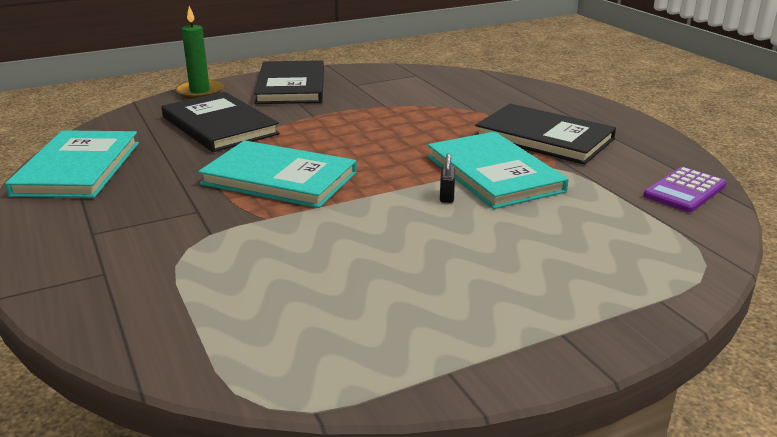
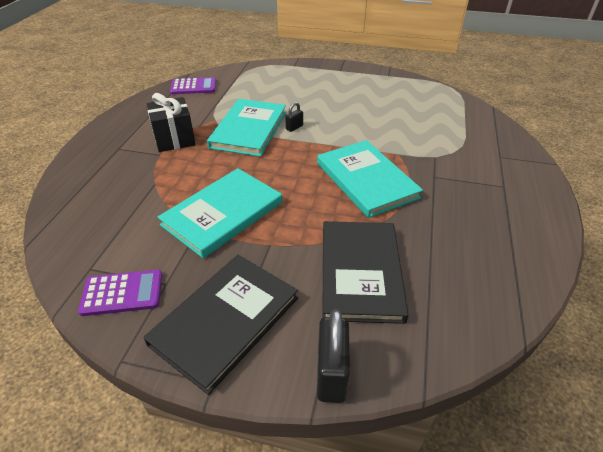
camera: 140 degrees left, 15 degrees up
(78, 168) = (509, 264): turquoise book -> turquoise book (222, 213)
(200, 92) = (331, 374): green candle -> black padlock
(374, 75) = (122, 293): none -> purple calculator
(544, 138) = (174, 139): black book -> black gift

